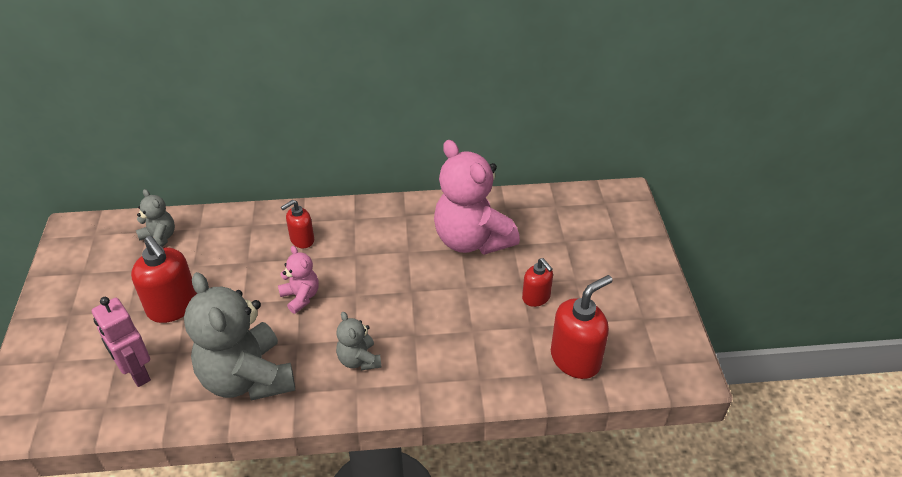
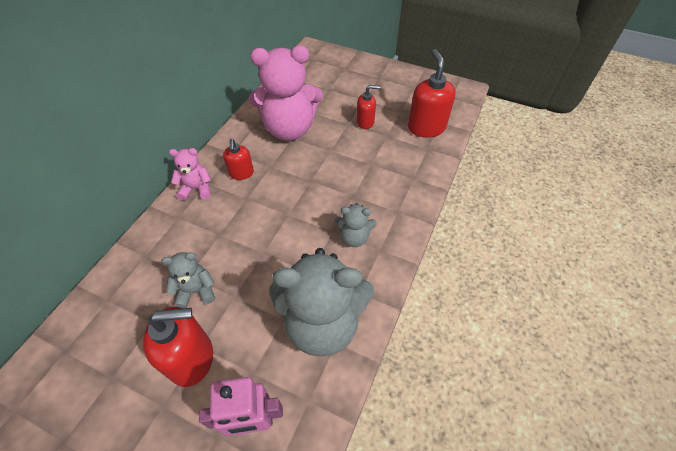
camera: 60 degrees left, 10 degrees up
(159, 239) = (86, 342): grey teddy bear -> grey teddy bear (196, 291)
(301, 297) = (262, 250): pink teddy bear -> pink teddy bear (196, 189)
(302, 240) = (198, 226): red soap dispenser -> red soap dispenser (241, 173)

